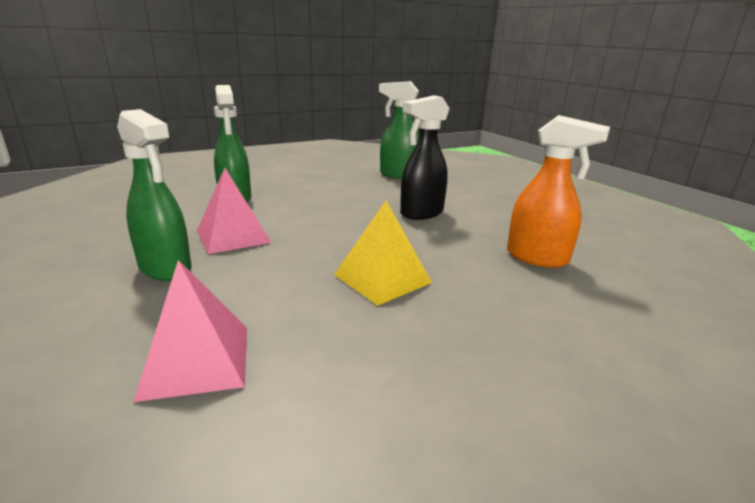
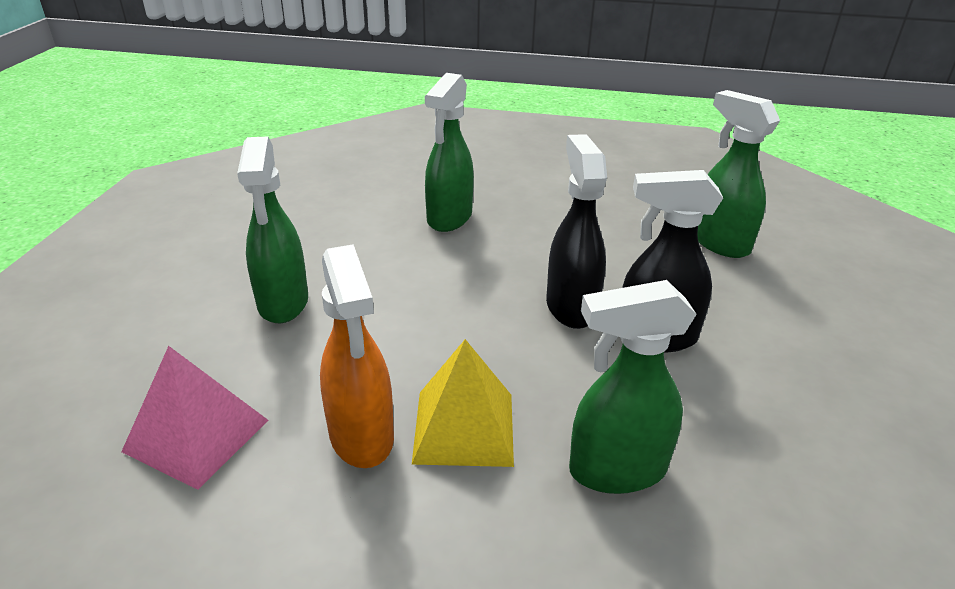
camera: 40 degrees right, 10 degrees up
(233, 236) = (385, 282): pink pyramid -> none
(364, 214) = (571, 307): none -> black spray bottle
(478, 264) = (616, 470): none -> green spray bottle
(538, 258) = (725, 509): orange spray bottle -> orange spray bottle (362, 437)

